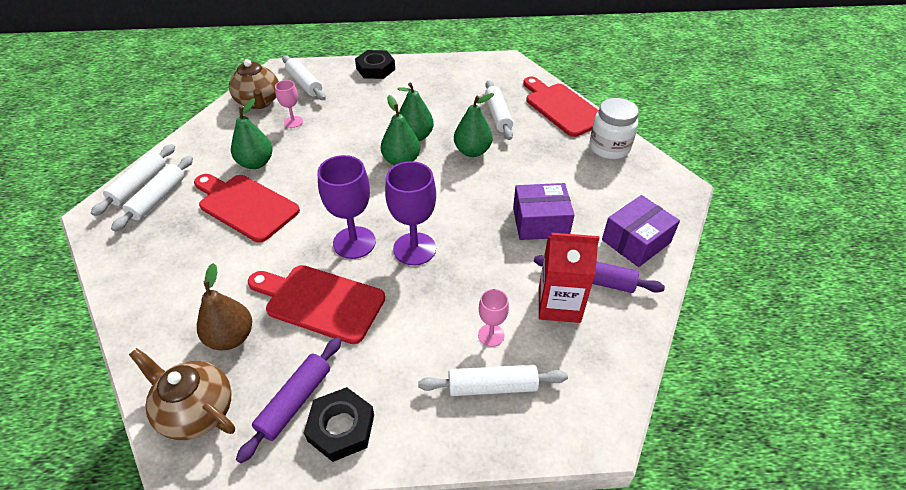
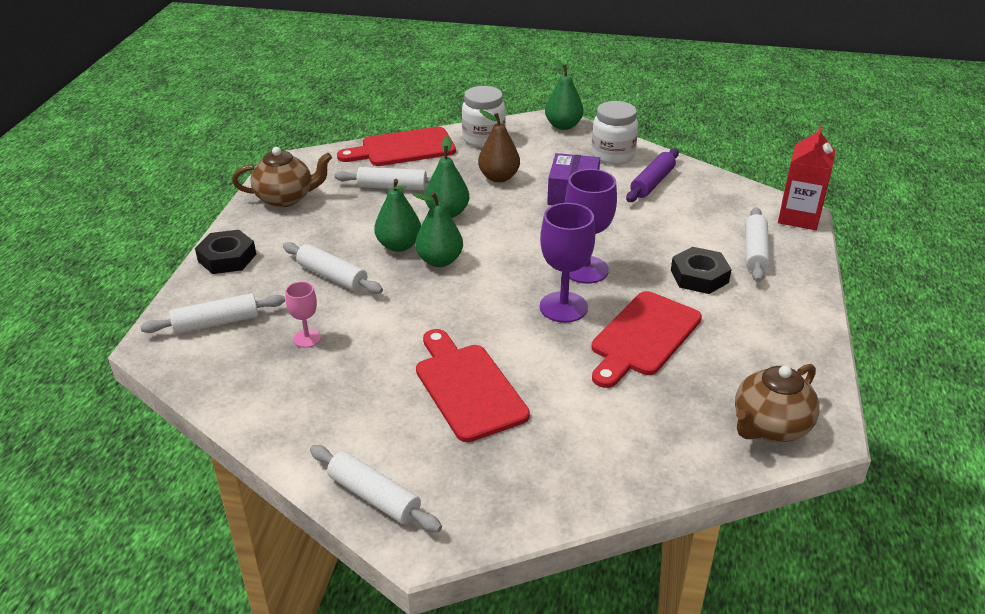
camera: 75 degrees left, 10 degrees down
(158, 198) = (416, 473): white rolling pin -> white rolling pin (332, 276)
(231, 337) = (680, 402): brown pear -> brown pear (499, 177)
(245, 206) = (468, 387): red cutting board -> red cutting board turned 105 degrees clockwise
(256, 163) = (383, 376): green pear -> green pear (563, 126)
(259, 102) = (233, 369): brown teapot -> brown teapot (286, 198)
(295, 402) = (763, 361): purple rolling pin -> none
(341, 427) = (791, 335): black nut -> black nut (699, 276)
(491, 335) = (702, 243): pink goblet -> none
(559, 304) = (675, 205): red carton -> red carton (799, 217)
(636, 241) = (612, 155): purple box -> white jar

